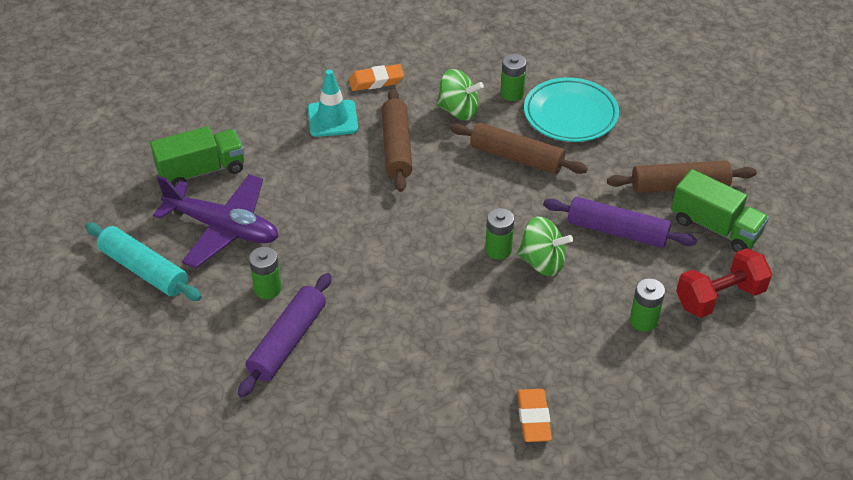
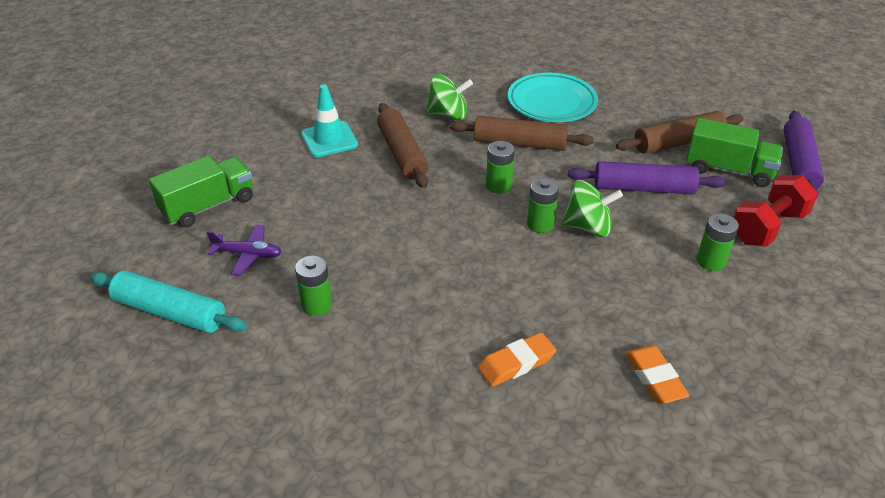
camera: 15 degrees left, 5 degrees down
(223, 228) = (248, 254): purple plane -> purple plane, size x0.52
(287, 341) = (357, 354): purple rolling pin -> purple rolling pin (798, 164)
(376, 81) = (360, 103): orange eraser -> orange eraser (516, 363)
(512, 93) = (491, 94): green battery -> green battery (498, 186)

